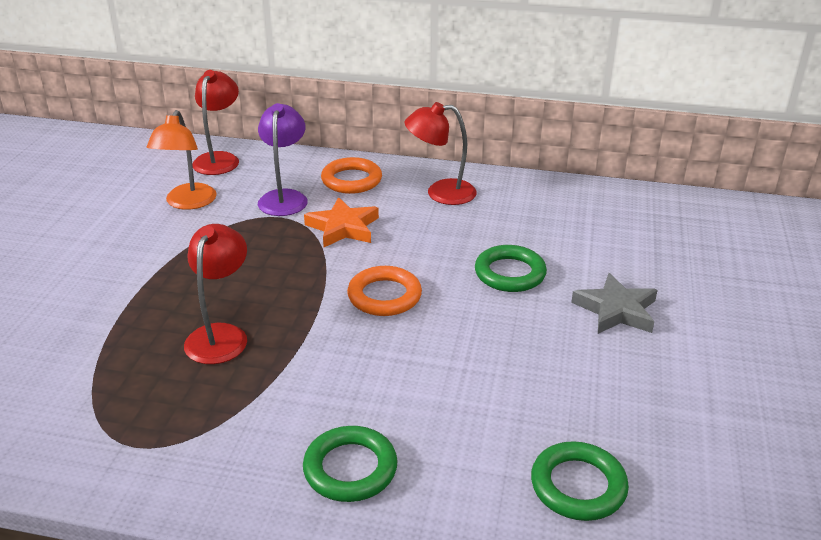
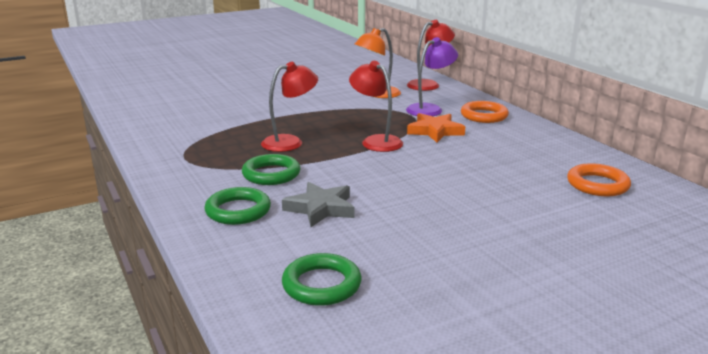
camera: 50 degrees right, 10 degrees down
(384, 296) = (396, 164): orange ring -> orange ring (597, 184)
(440, 193) = (529, 140): red lamp -> red lamp (376, 141)
(510, 273) = (493, 188): green ring -> green ring (271, 174)
(616, 310) = (529, 237): grey star -> grey star (320, 208)

